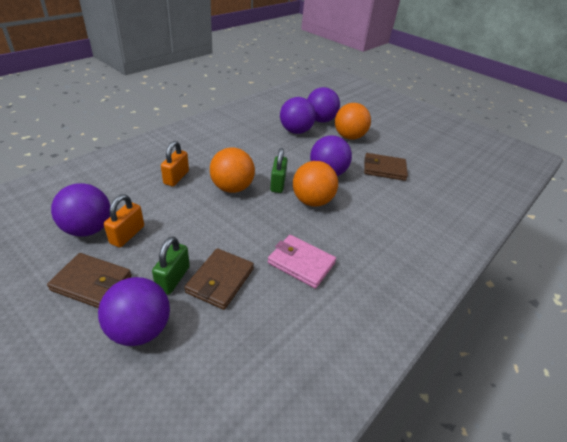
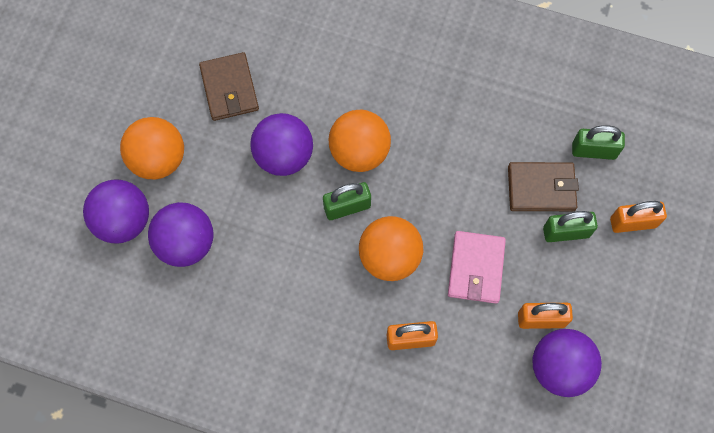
camera: 110 degrees left, 30 degrees up
(92, 283) = (617, 302): brown wallet -> none
(140, 329) = (632, 223): purple ball -> orange padlock
(226, 335) = (593, 151): none -> green padlock
(301, 263) = (472, 125): pink wallet -> pink wallet (476, 268)

